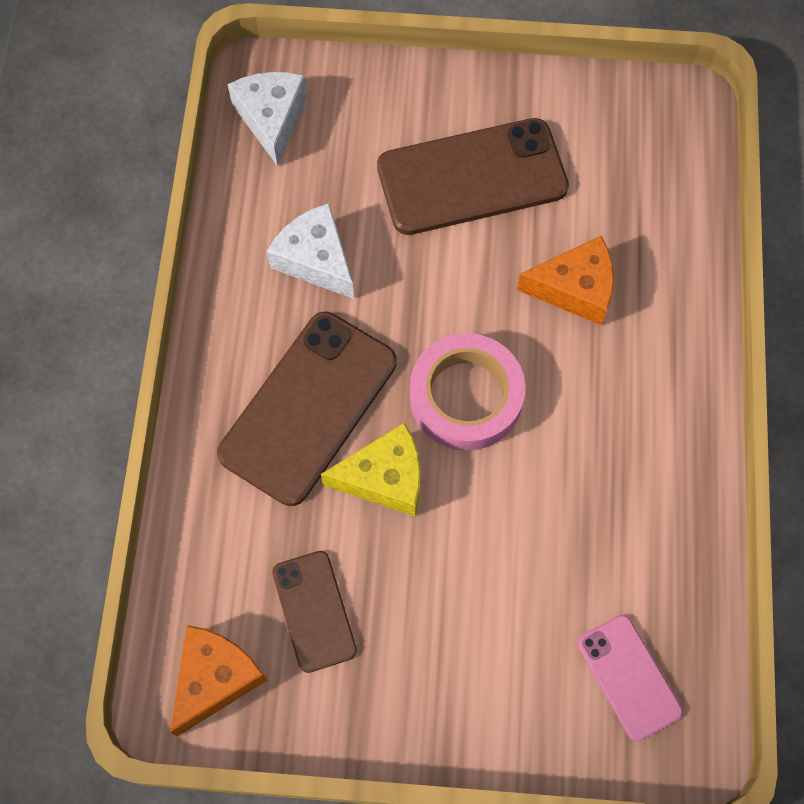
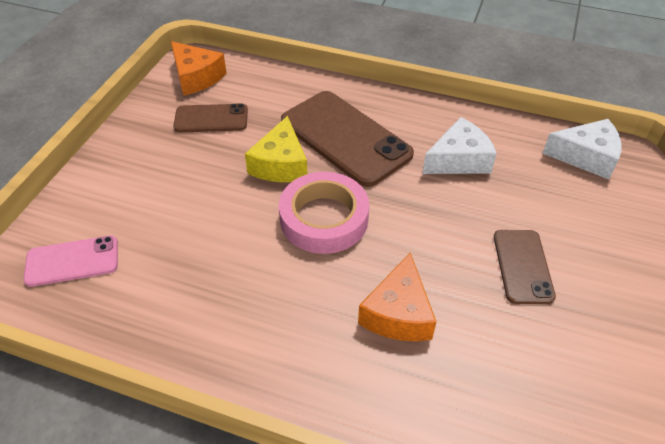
camera: 105 degrees right, 20 degrees down
(472, 178) = (522, 266): brown phone -> brown phone, size x0.56

